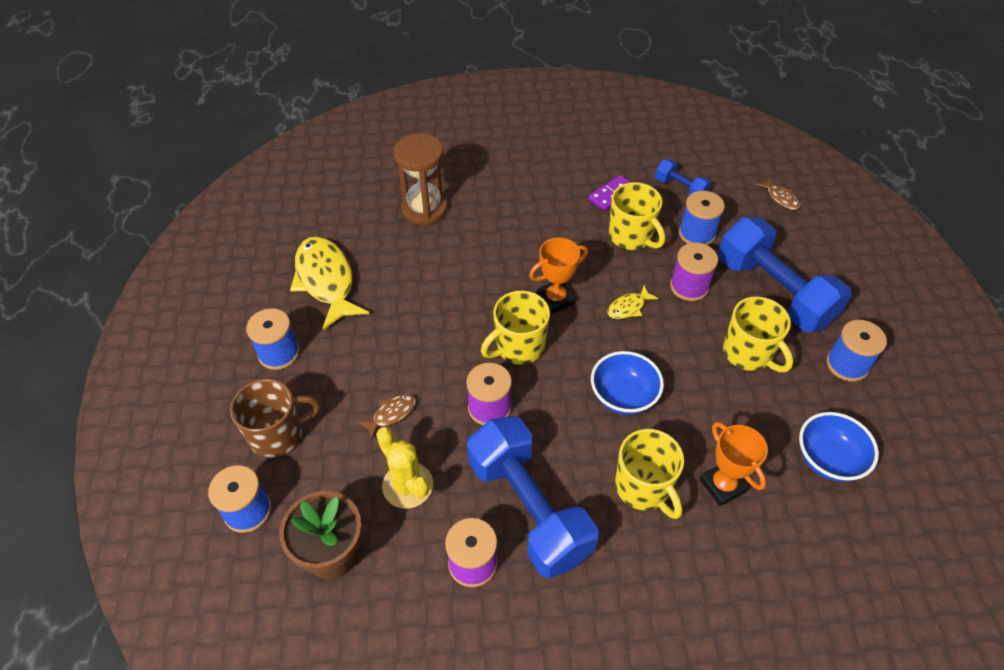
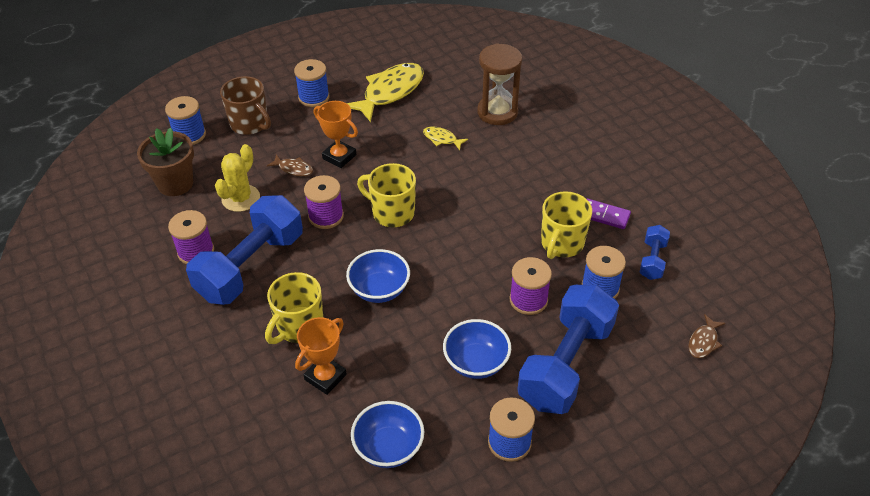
camera: 65 degrees right, 5 degrees down
(555, 299) = (454, 218): orange trophy -> orange trophy (339, 157)
(628, 307) = (476, 266): yellow fish -> yellow fish (442, 139)
(748, 353) = (476, 362): yellow mug -> blue bowl

